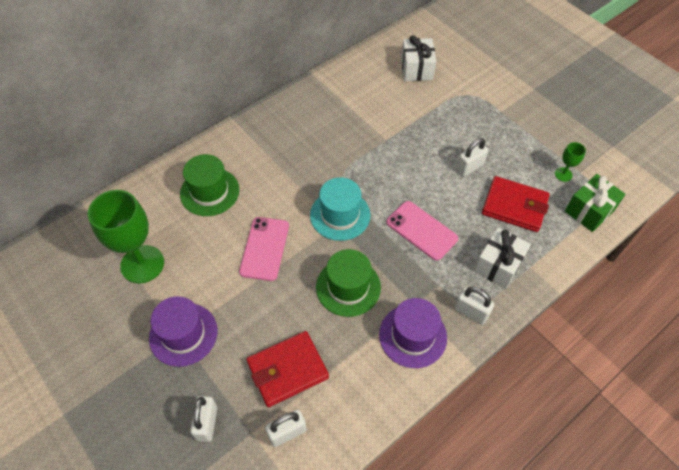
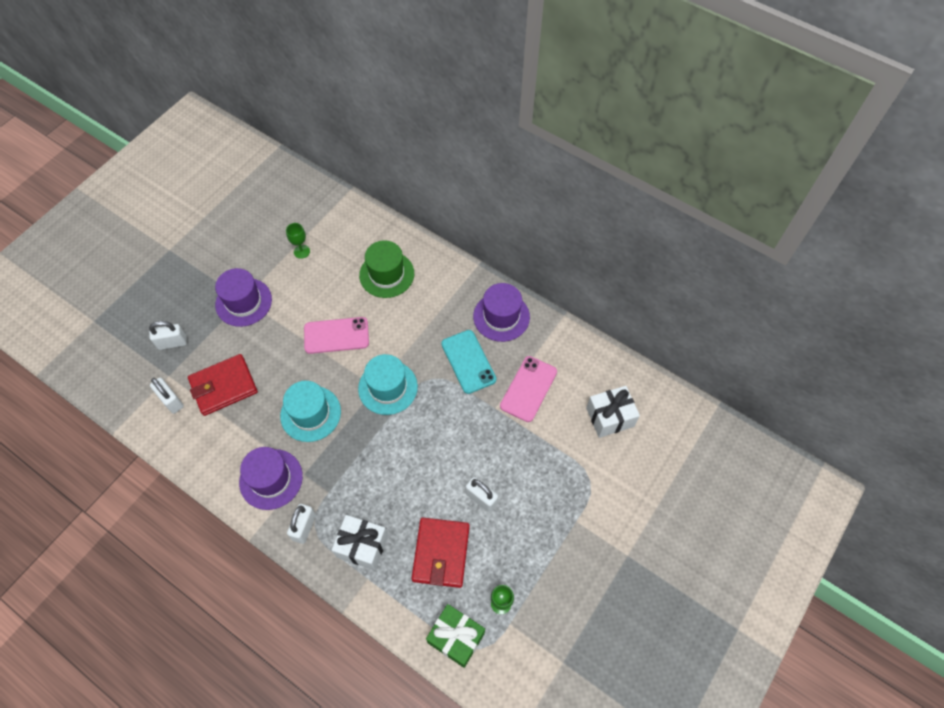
camera: 75 degrees right, 5 degrees up
(142, 264) = (301, 251): green goblet -> green goblet, size x0.45
(287, 370) = (224, 386): red wallet -> red wallet turned 75 degrees counterclockwise
(296, 114) = (501, 316): none -> purple hat
(333, 148) = (468, 361): none -> turquoise phone
(348, 287) = (310, 413): green hat -> turquoise hat
(421, 230) = (387, 465): pink phone -> pink phone (528, 389)

